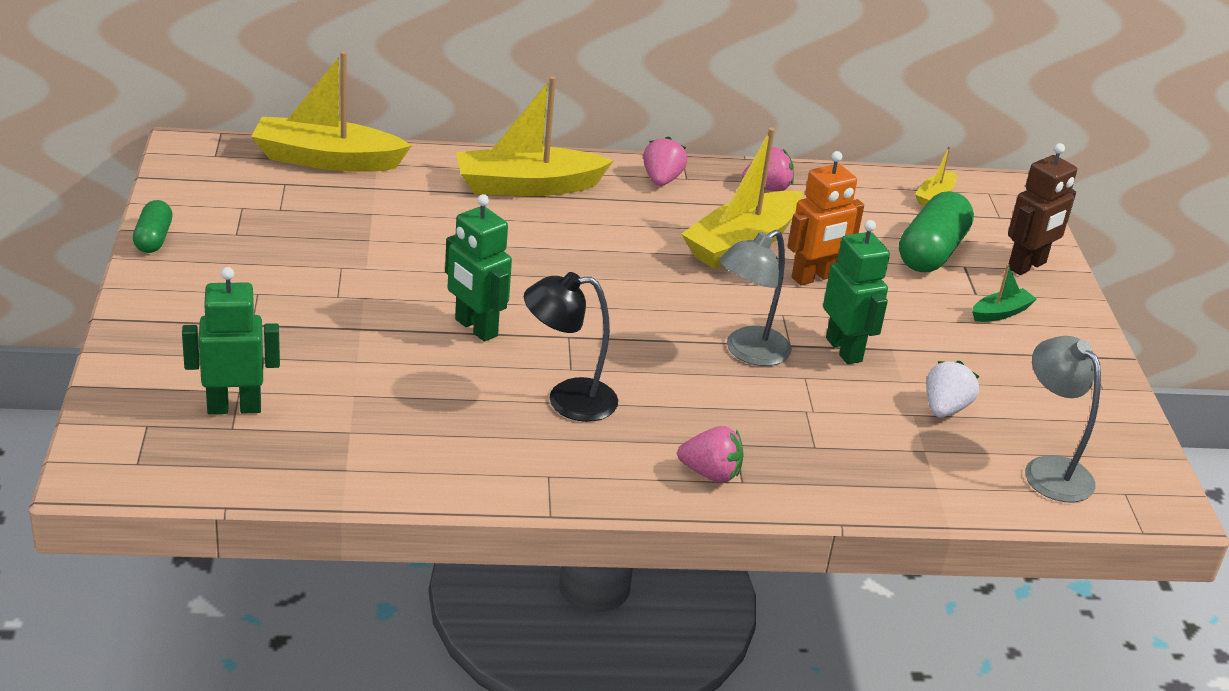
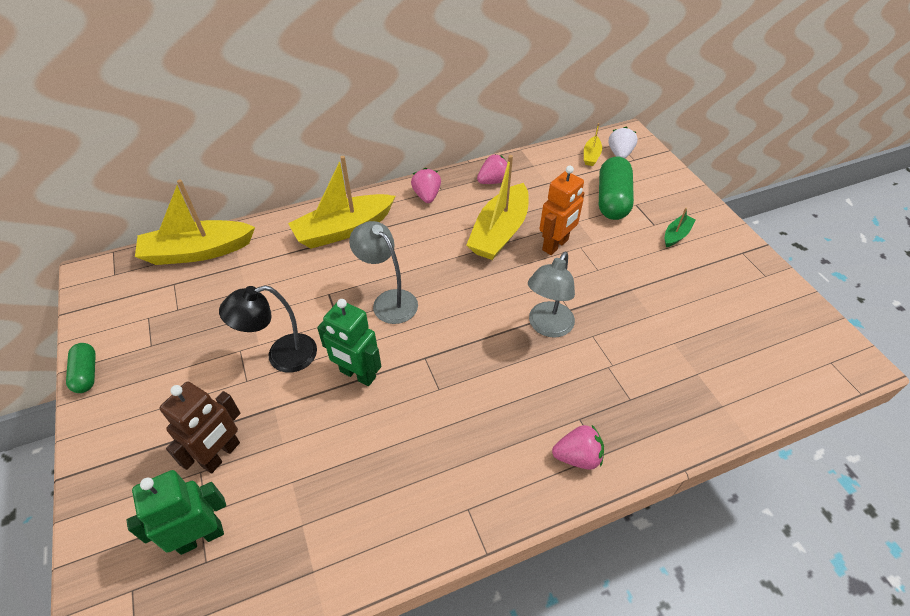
camera: 15 degrees left, 15 degrees up
(567, 400) = (449, 422): black lamp -> black lamp (282, 356)
(844, 350) = (604, 301): green robot -> none
(945, 408) = (689, 330): white strawberry -> white strawberry (619, 154)
(1027, 266) = (670, 192): brown robot -> brown robot (221, 455)
(1049, 470) = (778, 360): grey lamp -> grey lamp (388, 301)

